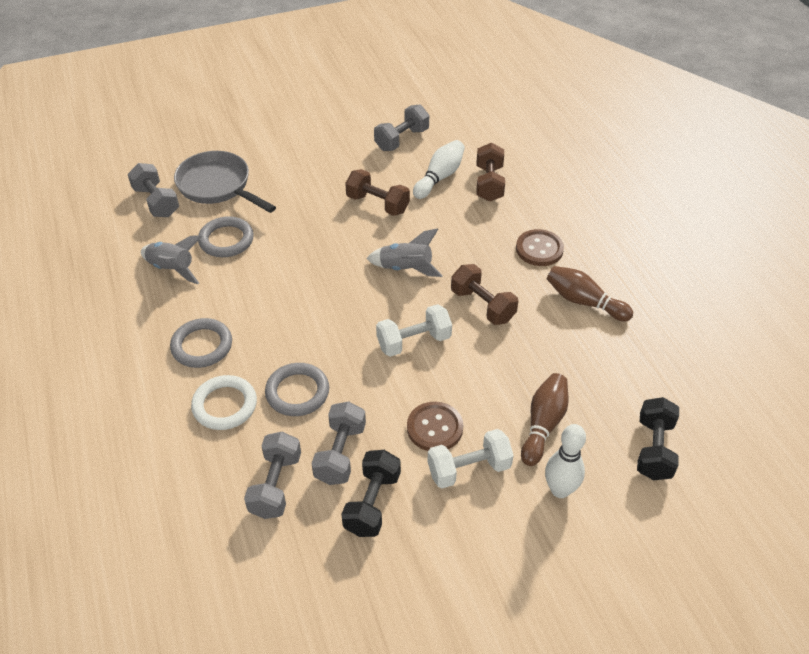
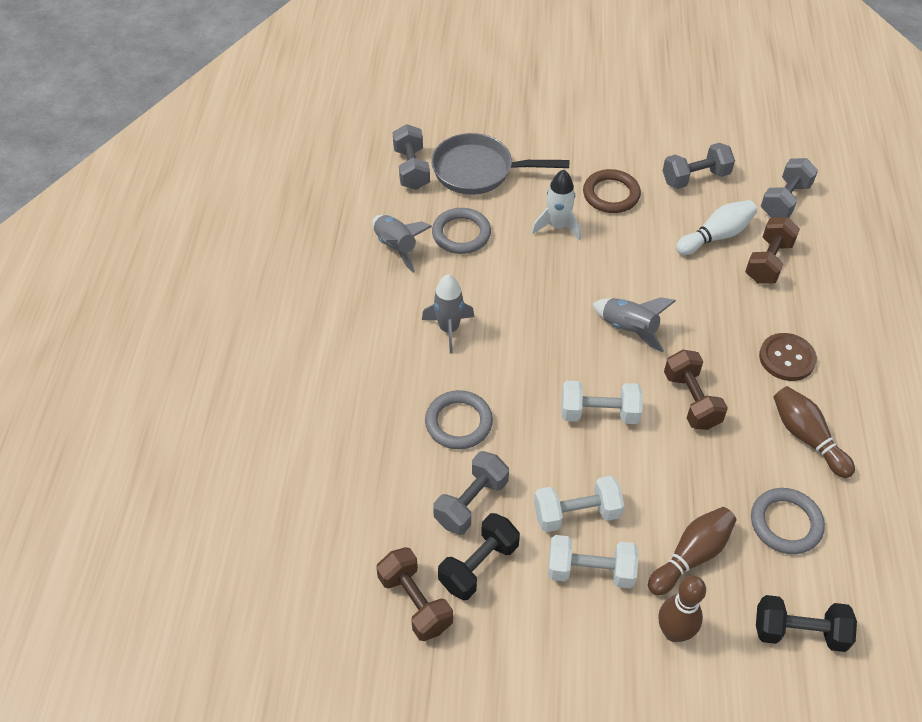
camera: 25 degrees right, 5 degrees up
(202, 346) = (389, 339): grey ring -> grey ring (785, 523)
(217, 186) = (478, 171): grey pan -> grey pan turned 60 degrees counterclockwise
(225, 405) = (384, 409): white ring -> none
(252, 319) = (449, 329): none -> grey rocket
(275, 485) = (396, 509): grey dumbbell -> grey dumbbell (785, 200)
(307, 209) = (557, 226): none -> white rocket
(340, 171) = (611, 194): none -> brown ring
(377, 204) = (633, 245): brown dumbbell -> brown dumbbell (415, 602)
(435, 428) = (576, 514): brown button -> white dumbbell
(560, 490) = (674, 632): white bowling pin -> brown bowling pin
(654, 449) = (799, 632): black dumbbell -> black dumbbell turned 60 degrees clockwise

